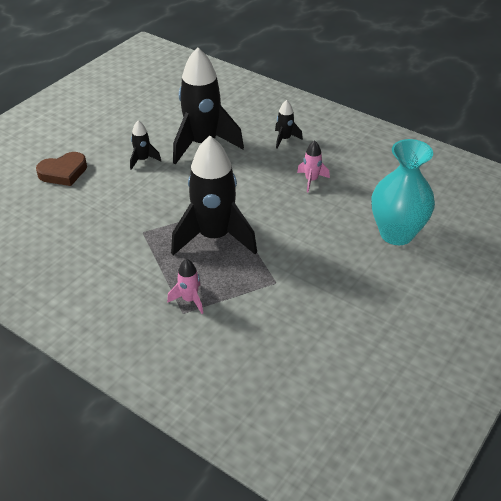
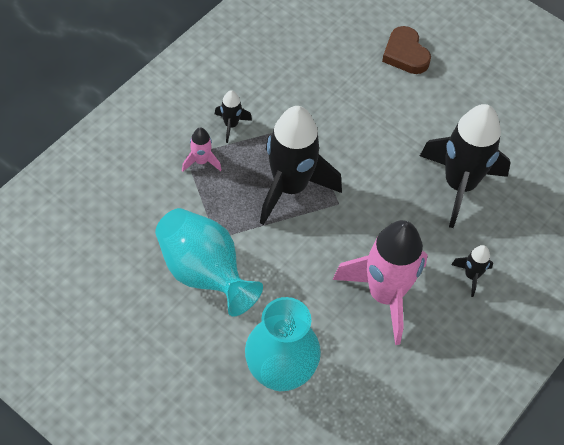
camera: 90 degrees right, 15 degrees up
(143, 160) = (427, 125): black rocket -> black rocket (231, 125)
(311, 180) = (385, 295): pink rocket -> pink rocket, size x2.30
(315, 287) = (204, 273): none -> turquoise vase

